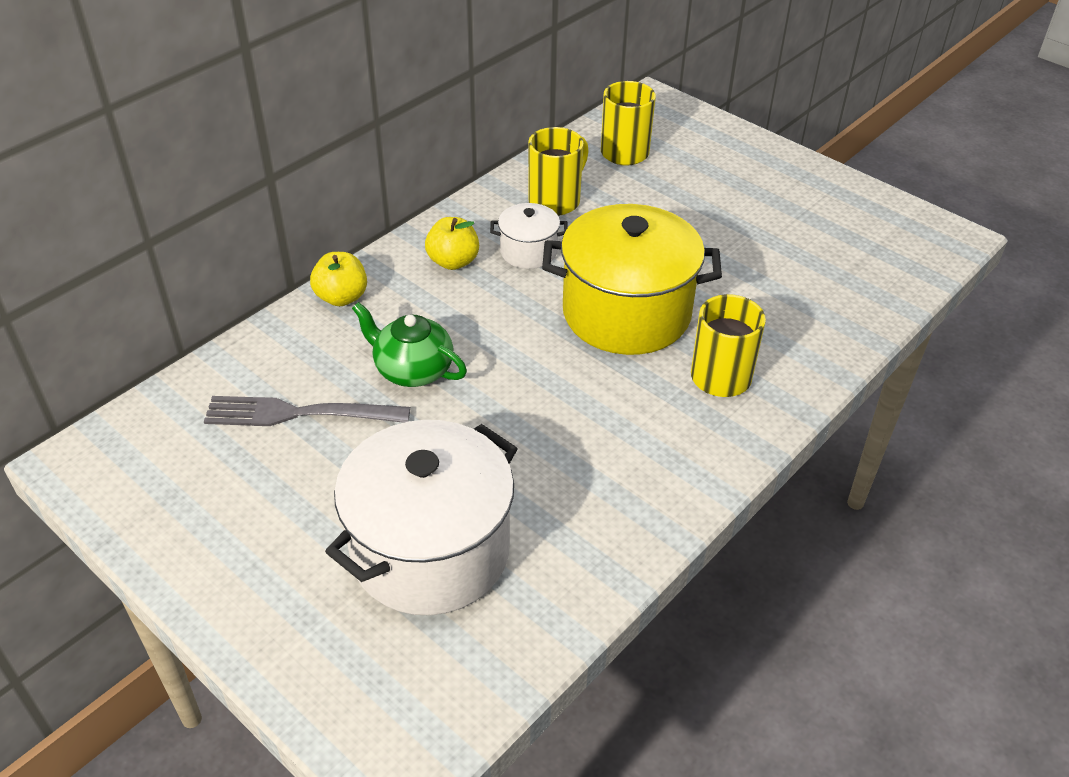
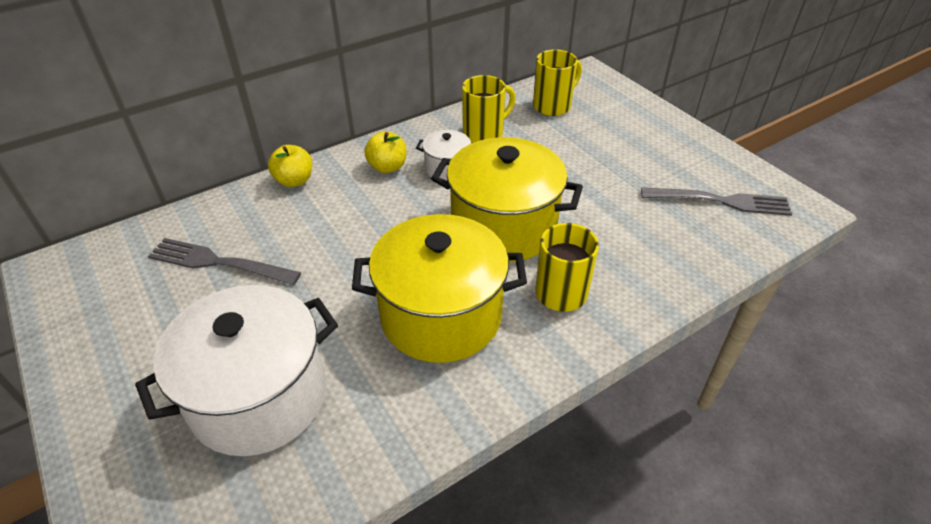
camera: 15 degrees right, 0 degrees up
(412, 370) = (318, 243): green teapot -> none
(597, 426) = (441, 316): none -> yellow pot
(860, 243) = (720, 201): none -> grey fork

